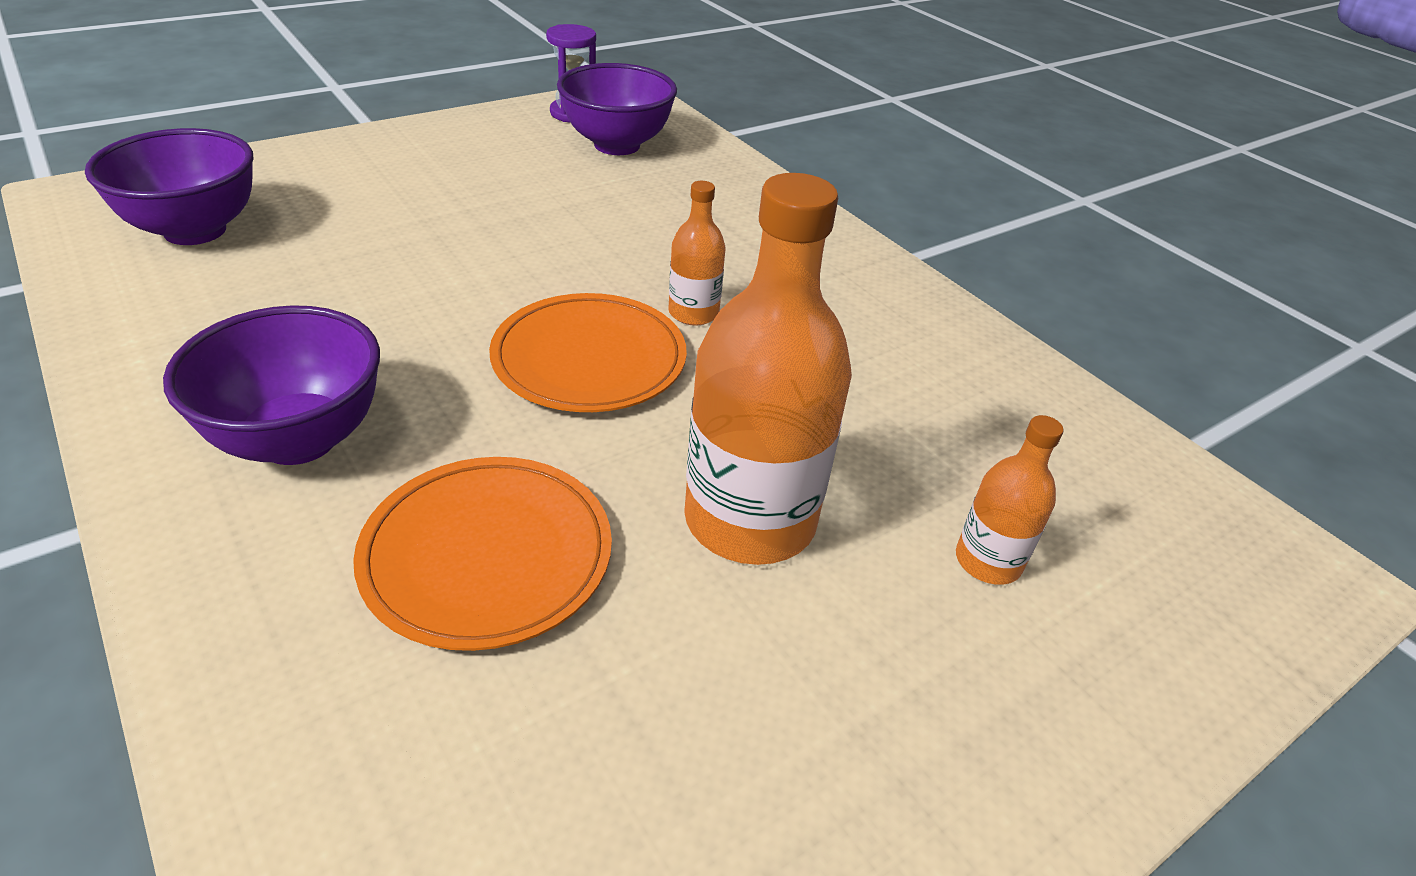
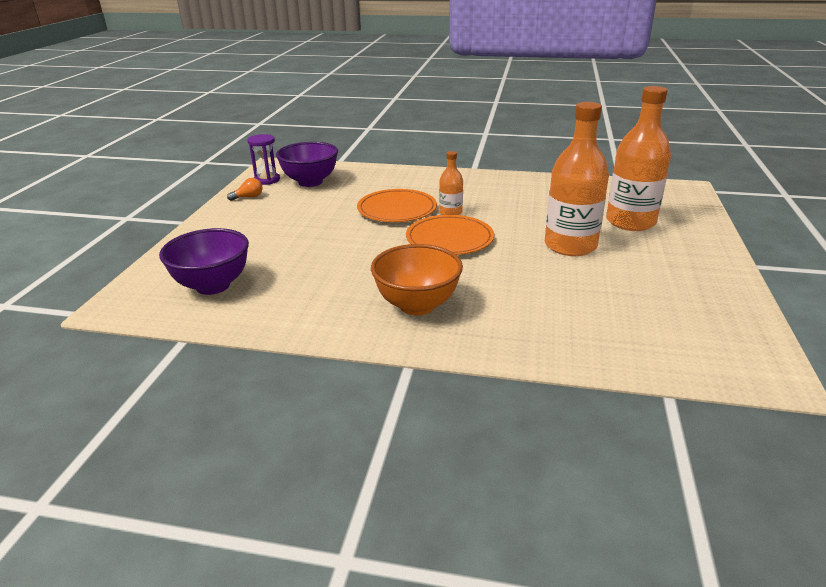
camera: 40 degrees left, 10 degrees down
(298, 439) = (417, 305): purple bowl -> orange bowl
(487, 555) = (531, 291): orange plate -> orange plate (397, 209)
(498, 127) = (248, 197): none -> orange light bulb
(988, 561) = (630, 222): orange bottle -> orange bottle, size x2.01

